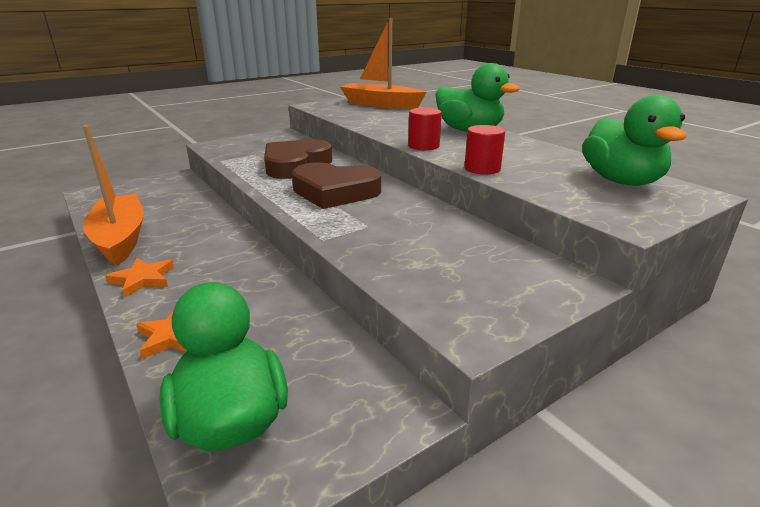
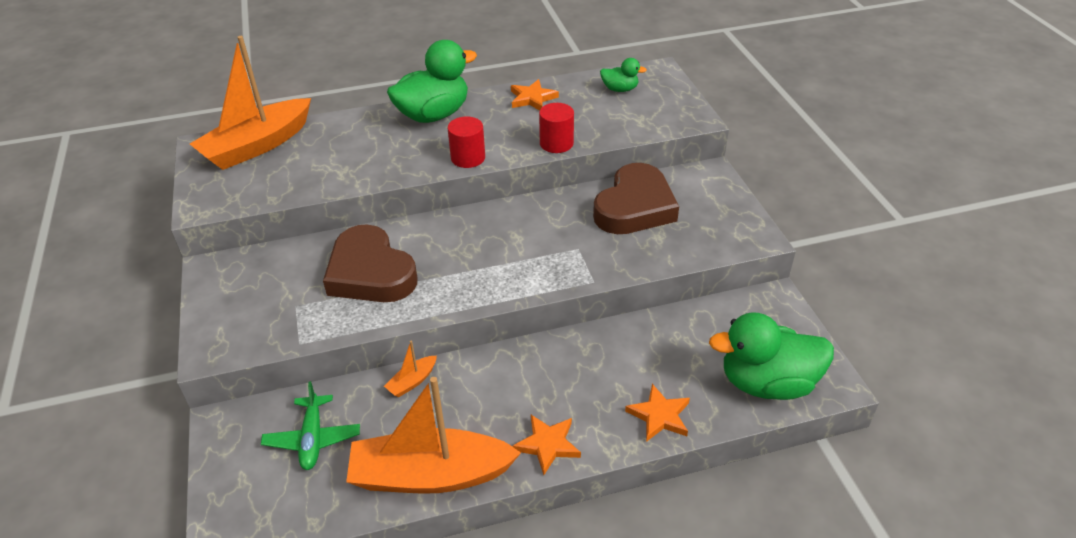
camera: 70 degrees left, 15 degrees up
(162, 199) = (313, 438): none -> green plane
(215, 217) = (412, 381): none -> orange boat
(335, 192) = (481, 254): brown heart -> brown heart (635, 207)
(542, 153) = (532, 98): none -> orange star
(621, 181) = (620, 89): green duck -> green duck, size x0.49

